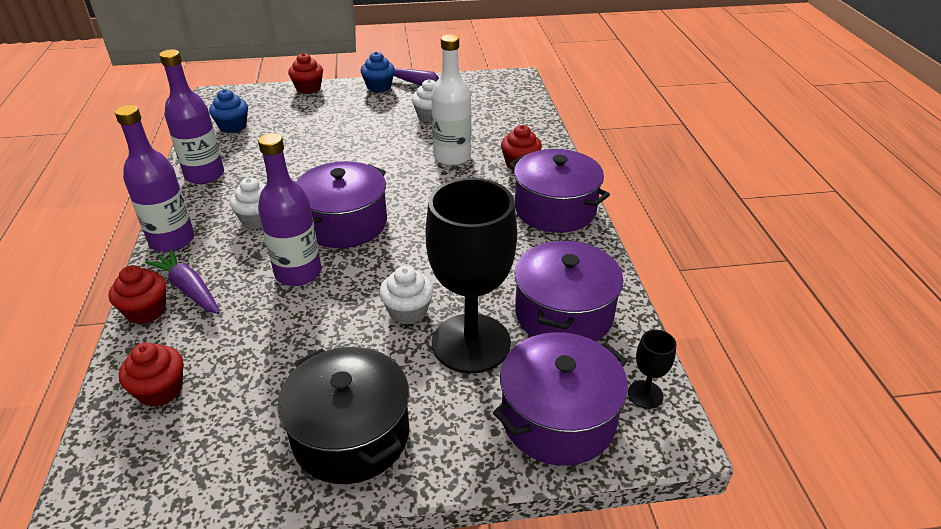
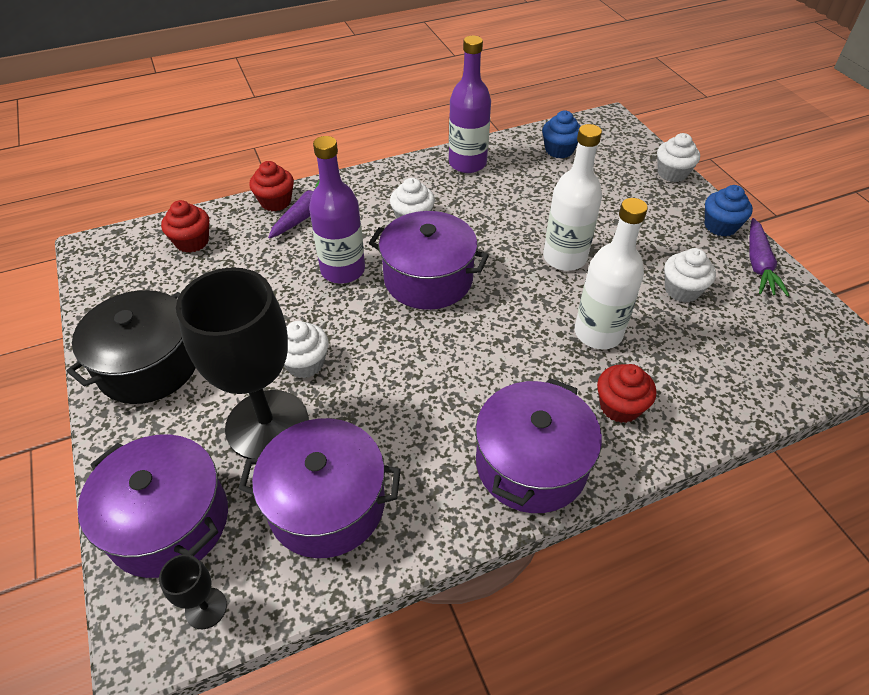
camera: 75 degrees right, 10 degrees up
(172, 240) = (366, 181): purple bottle -> none
(308, 88) = (672, 173): red cupcake -> white cupcake
(367, 153) = (564, 258): none -> white bottle

